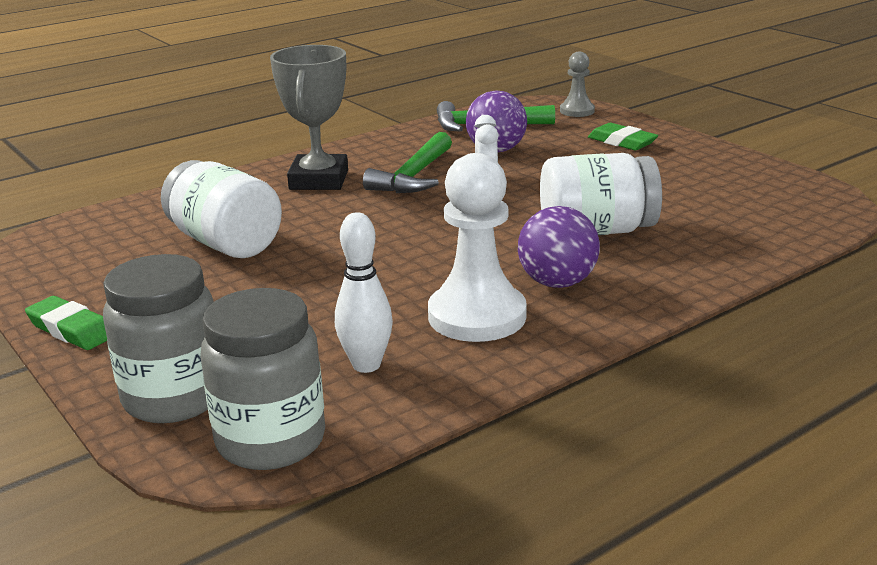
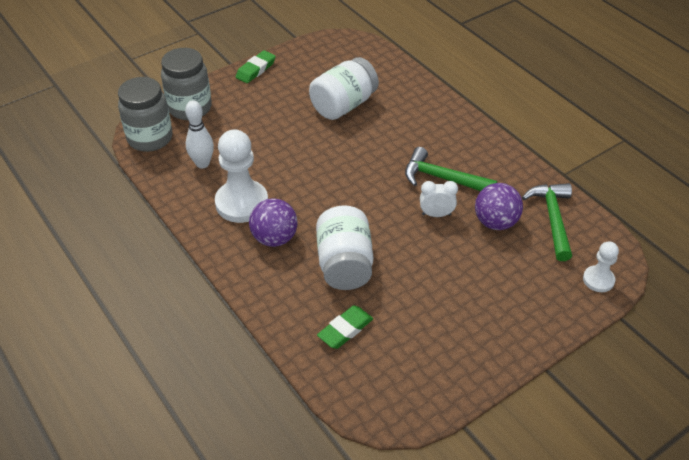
camera: 90 degrees right, 20 degrees up
(318, 180) = (436, 135): grey trophy -> none
(577, 111) = (598, 280): grey pawn -> white pawn
(622, 142) = (519, 300): green eraser -> green eraser (345, 330)

